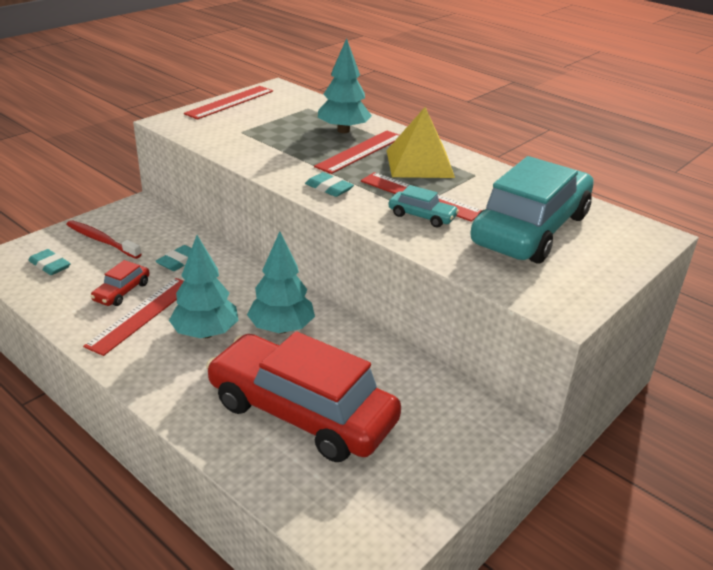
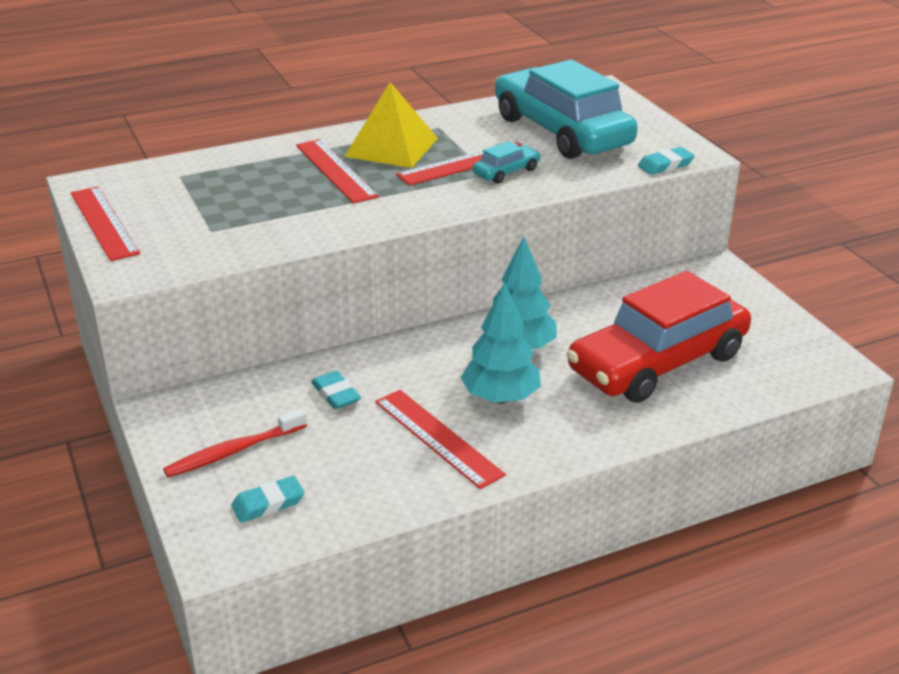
camera: 65 degrees left, 0 degrees up
(122, 292) = (377, 447): red car -> none
(329, 188) = (412, 205): turquoise eraser -> turquoise eraser (665, 165)
(343, 130) = (270, 168): turquoise tree -> none

